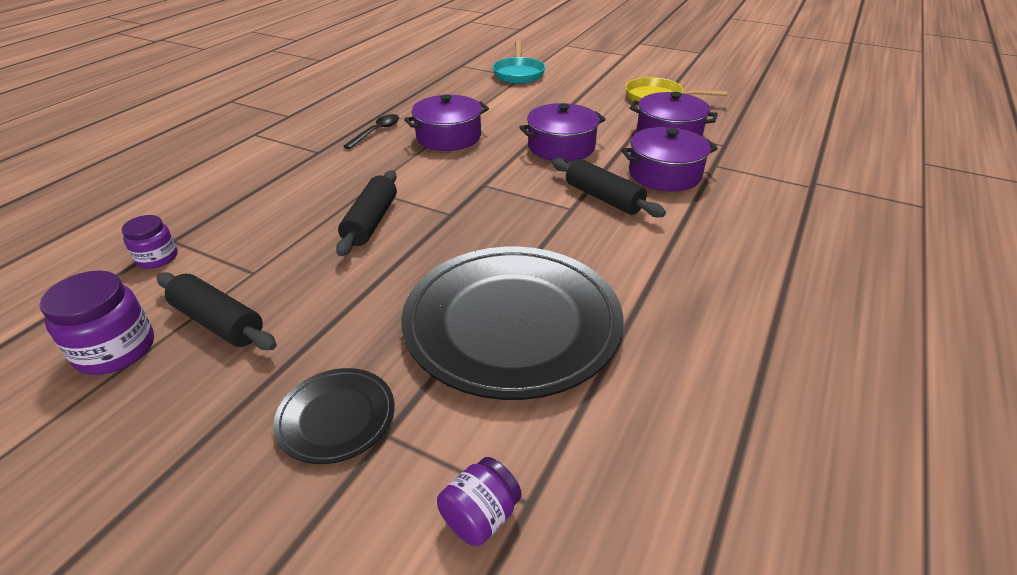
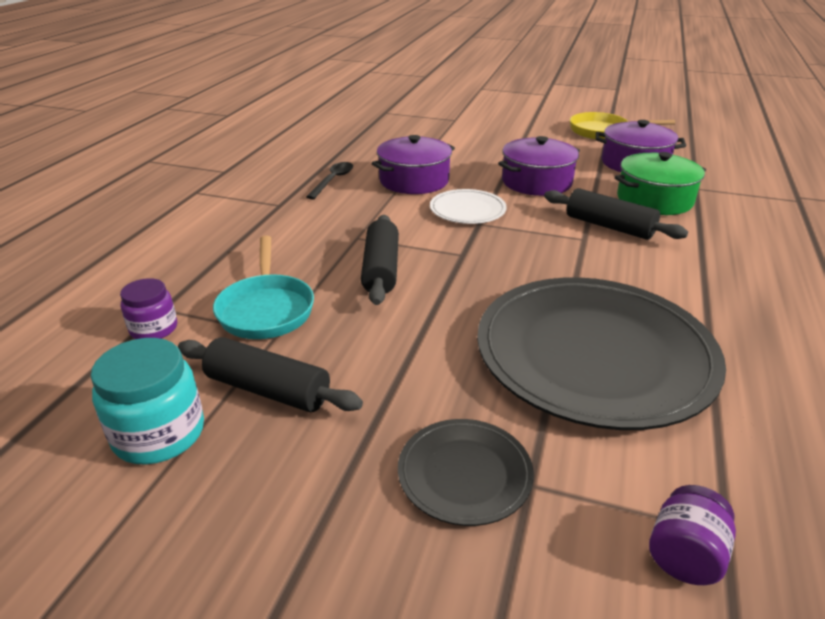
camera: 10 degrees left, 5 degrees down
(115, 350) = (159, 434): purple jar -> turquoise jar
(480, 170) = (467, 210): none -> white plate
(518, 73) = (449, 117): turquoise pan -> turquoise pan (266, 309)
(664, 174) = (654, 200): purple pot -> green pot

